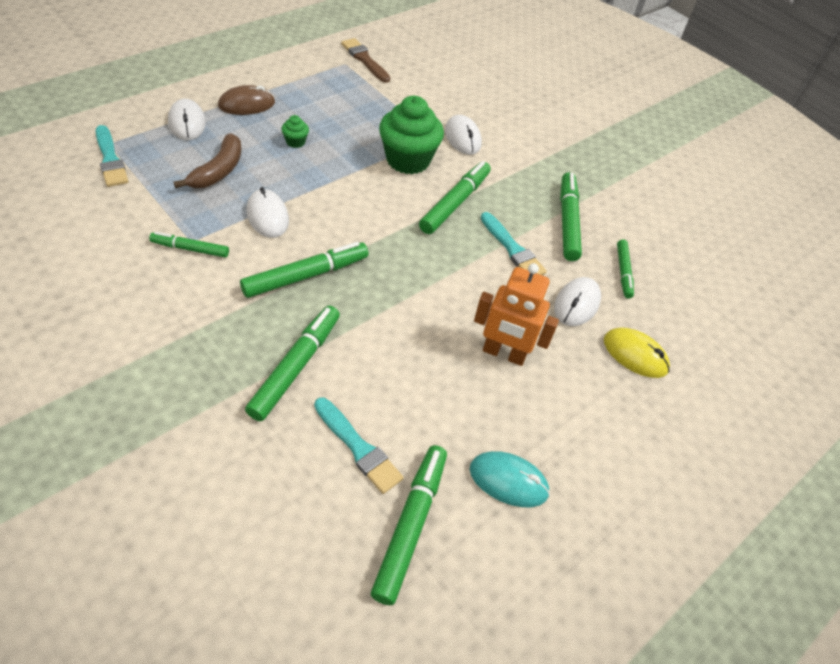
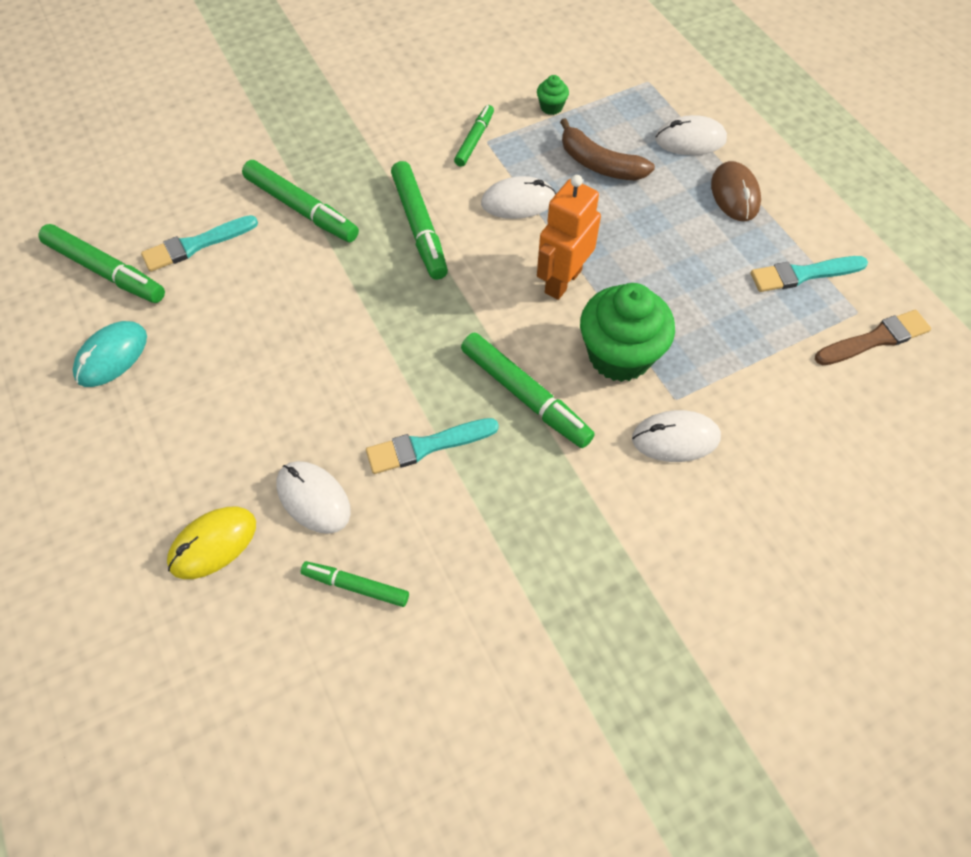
camera: 110 degrees right, 10 degrees up
(110, 159) = (620, 82): turquoise brush -> turquoise brush (803, 274)
(295, 142) = (656, 237): green cupcake -> green cupcake (551, 107)
(504, 354) = (261, 391): orange robot -> orange robot (562, 281)
(567, 221) = (471, 539): green marker -> none

